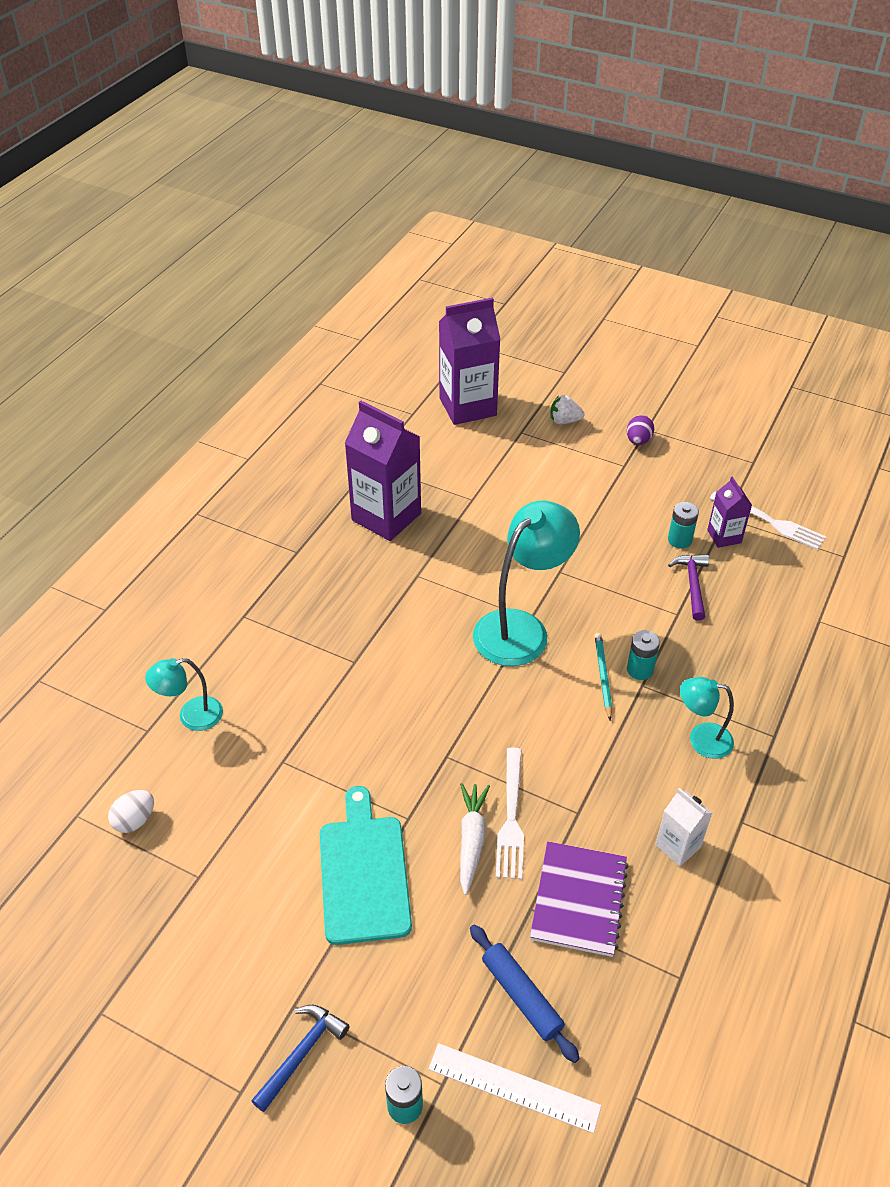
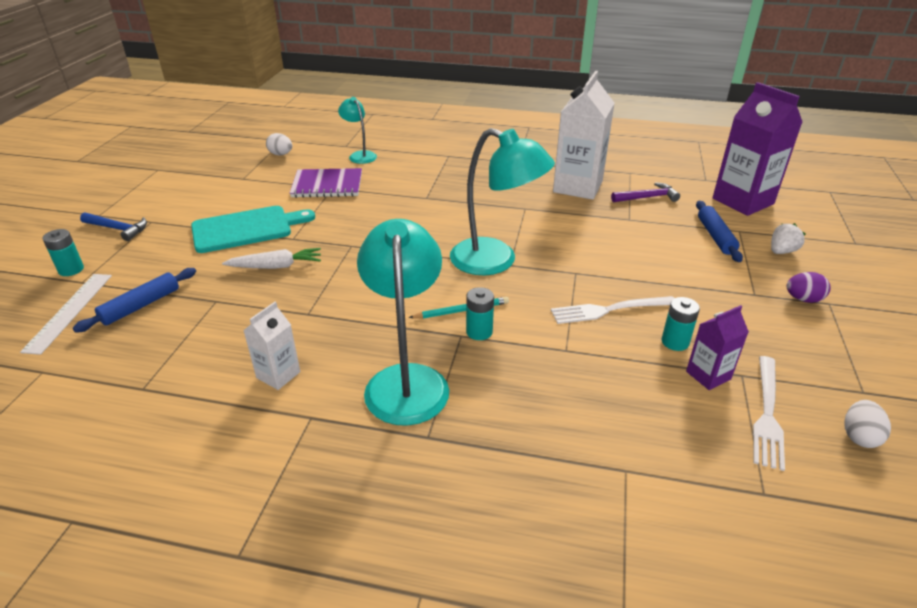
camera: 75 degrees right, 10 degrees down
(386, 517) = (577, 187): purple carton -> white carton
(511, 818) = (297, 281): white fork -> white fork (608, 310)
(526, 451) = (715, 236): none -> blue rolling pin
(564, 421) = (781, 251): white strawberry -> white strawberry turned 60 degrees clockwise
(578, 900) = (222, 323): purple notebook -> purple notebook (327, 185)
(692, 584) = (615, 357): purple hammer -> purple hammer (647, 197)
(701, 739) = (406, 380): turquoise lamp -> turquoise lamp, size x1.85
(797, 486) = (859, 436): none -> white egg

